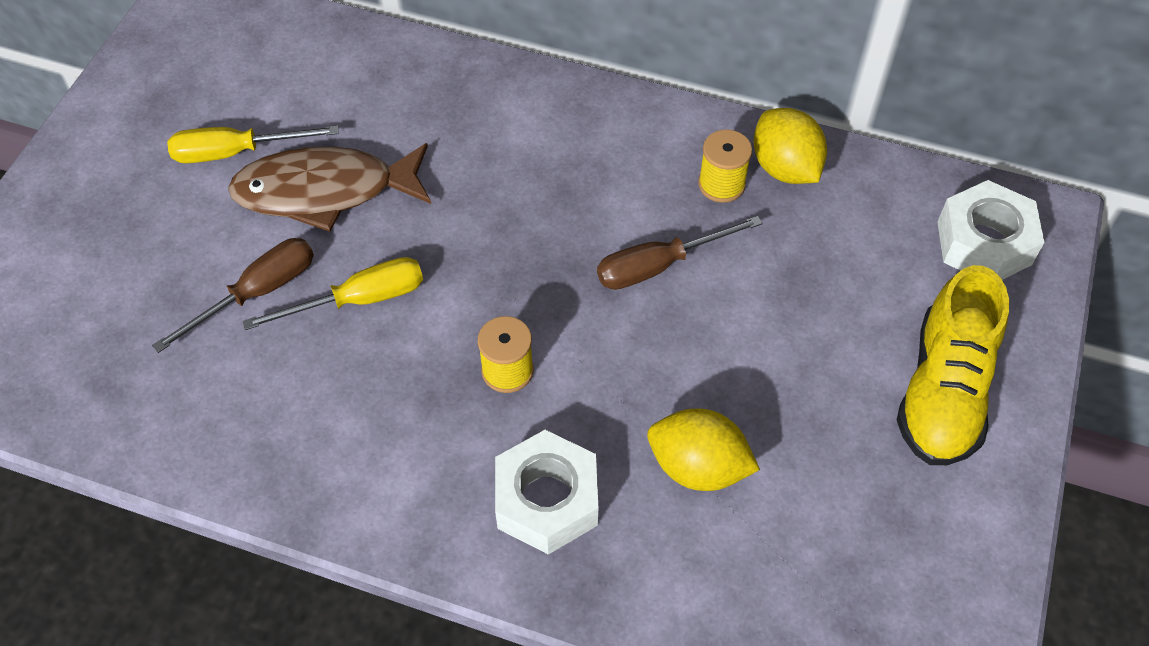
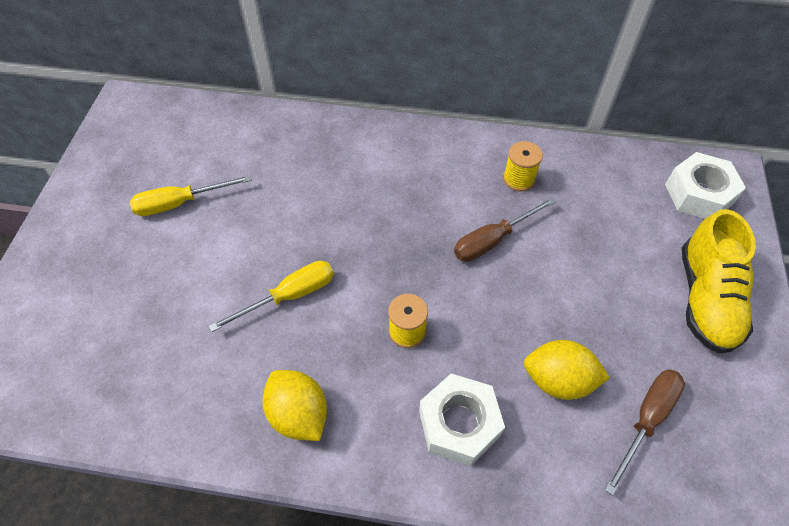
camera: 10 degrees left, 0 degrees up
(257, 293) = (214, 302): brown screwdriver -> brown screwdriver (646, 420)
(324, 191) = (249, 222): brown fish -> none
(785, 168) = (557, 162): yellow lemon -> yellow lemon (298, 414)

